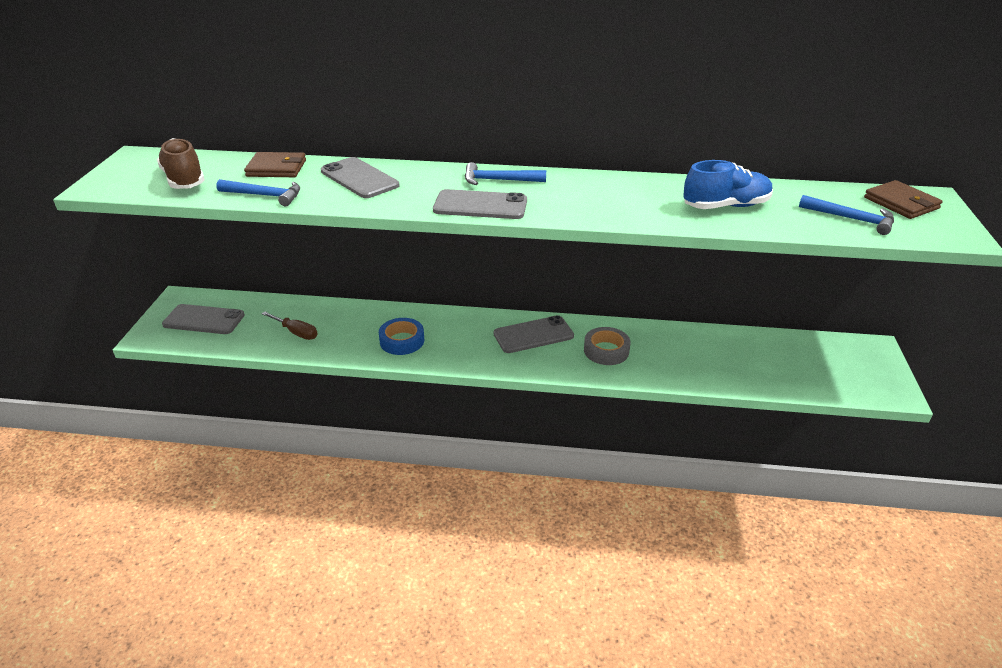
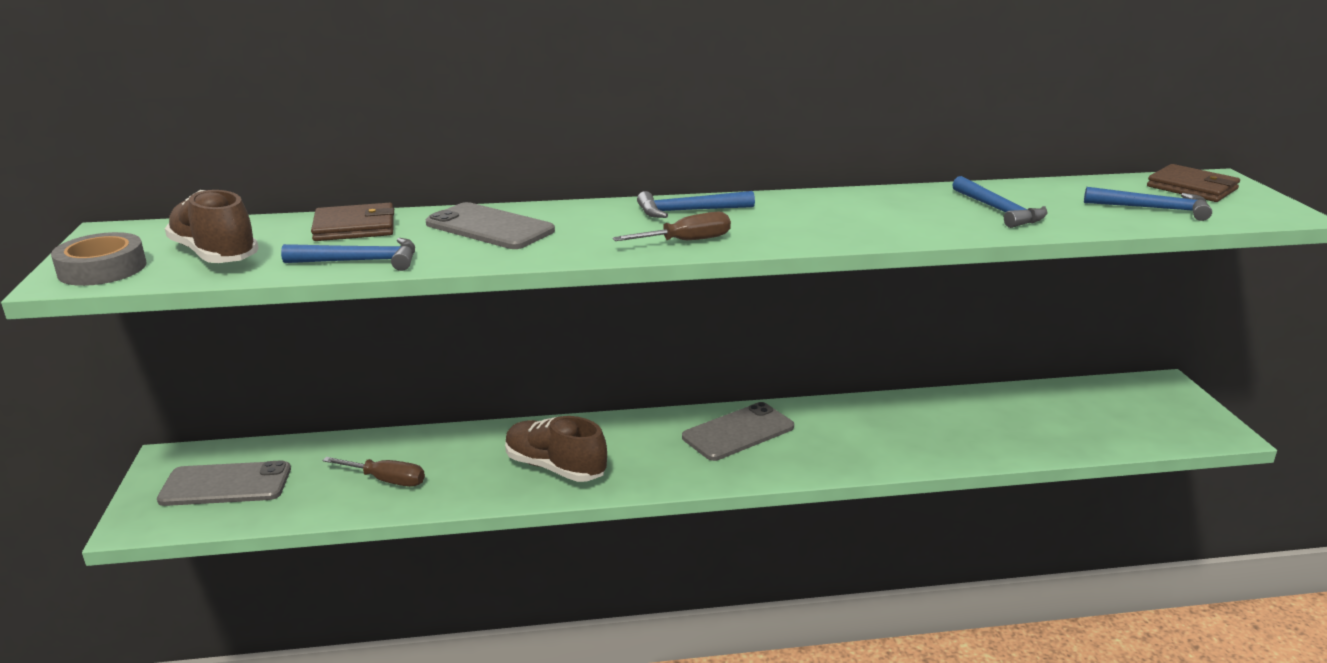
camera: 15 degrees left, 10 degrees down
(402, 341) = (555, 467): blue tape -> brown shoe
(480, 205) = (686, 241): grey phone -> brown screwdriver
(606, 351) = (846, 437): grey tape -> grey tape (102, 269)
(726, 206) = (999, 211): blue shoe -> blue hammer

